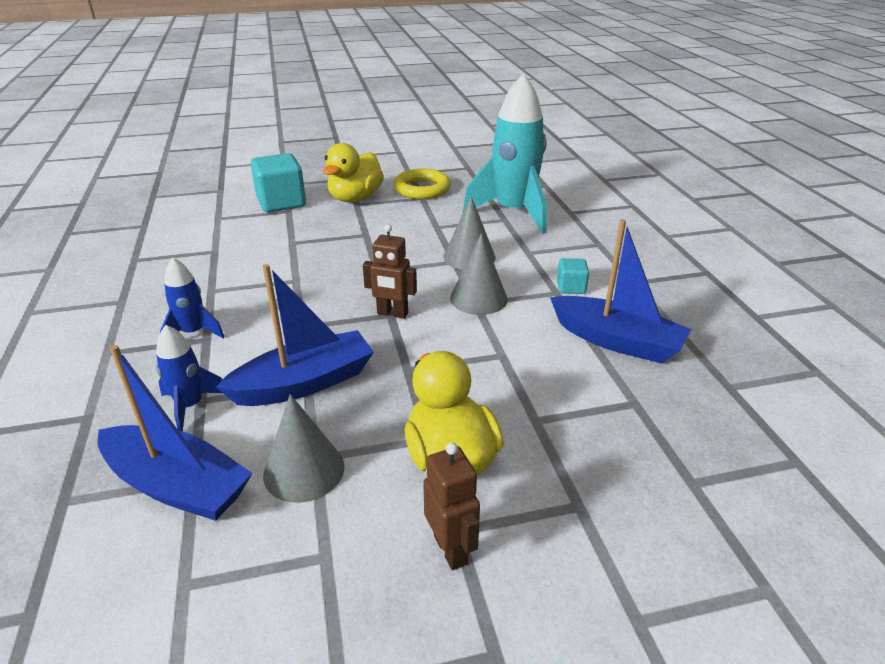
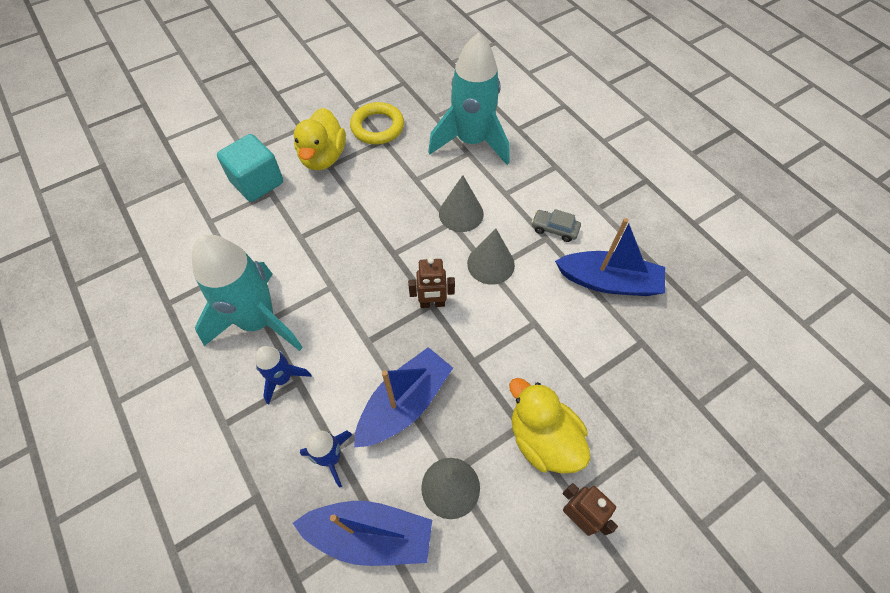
camera: 20 degrees left, 25 degrees up
(205, 288) = (258, 321): none -> turquoise rocket
(571, 287) = (554, 229): turquoise cube -> grey car

